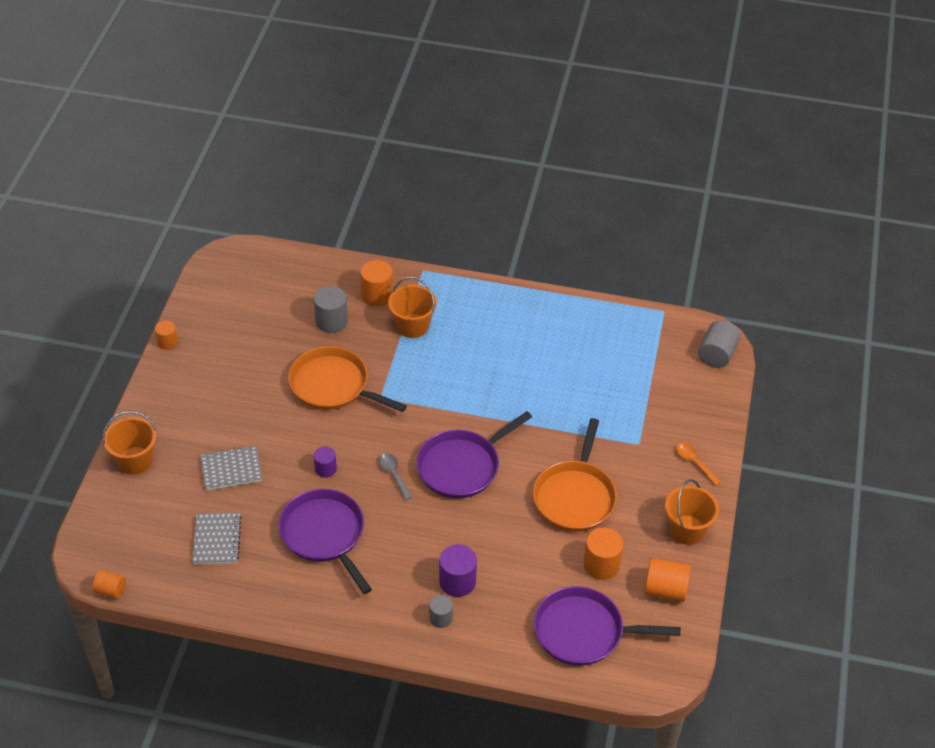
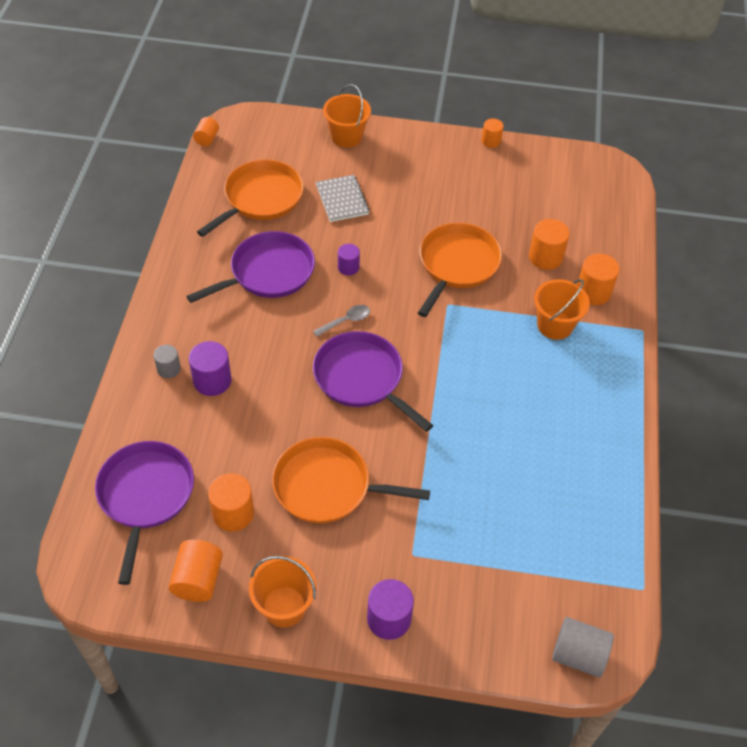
camera: 85 degrees right, 5 degrees up
(217, 540) = (260, 198): grey notebook -> orange pan
(331, 321) = (545, 257): grey cylinder -> orange cylinder
(694, 463) = (389, 619): orange spoon -> purple cylinder

